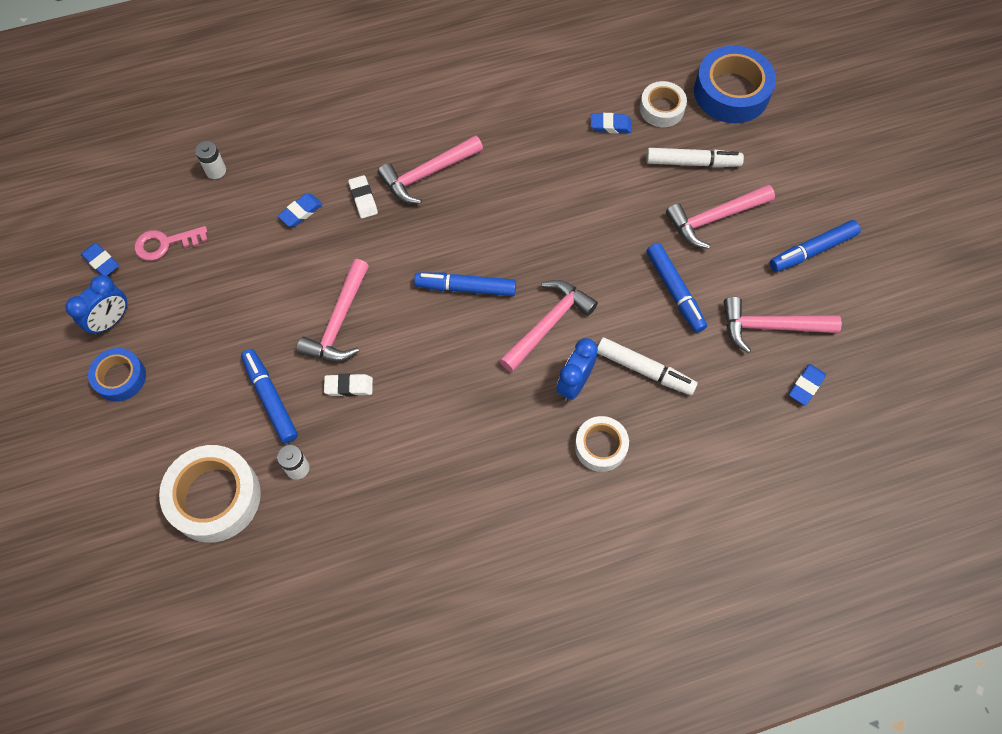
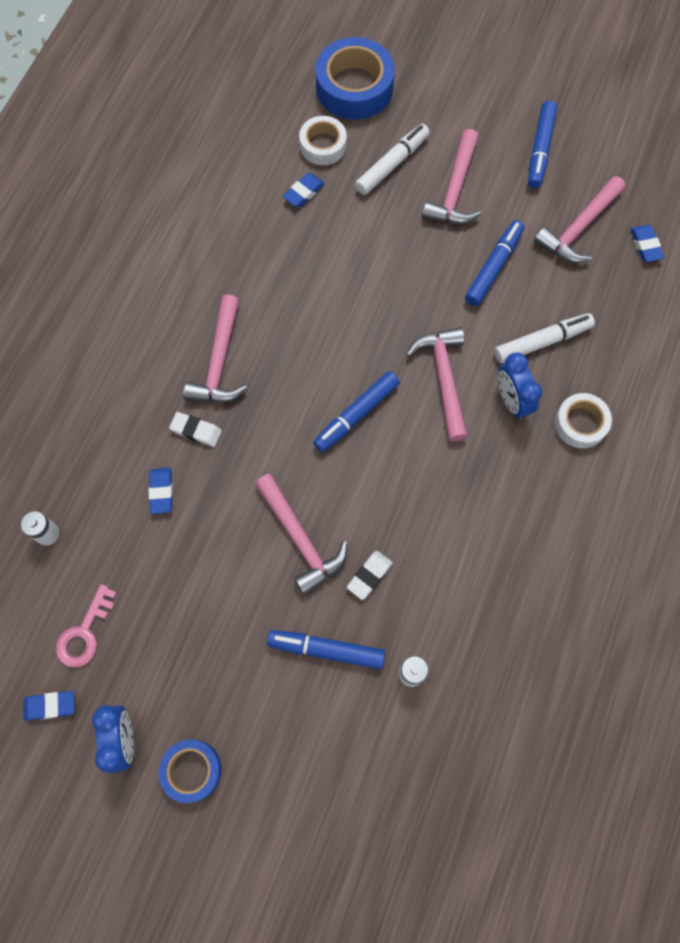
camera: 50 degrees left, 5 degrees up
(215, 497) = (382, 764): white tape -> none
(675, 291) = (493, 267): blue marker -> blue marker turned 75 degrees counterclockwise

